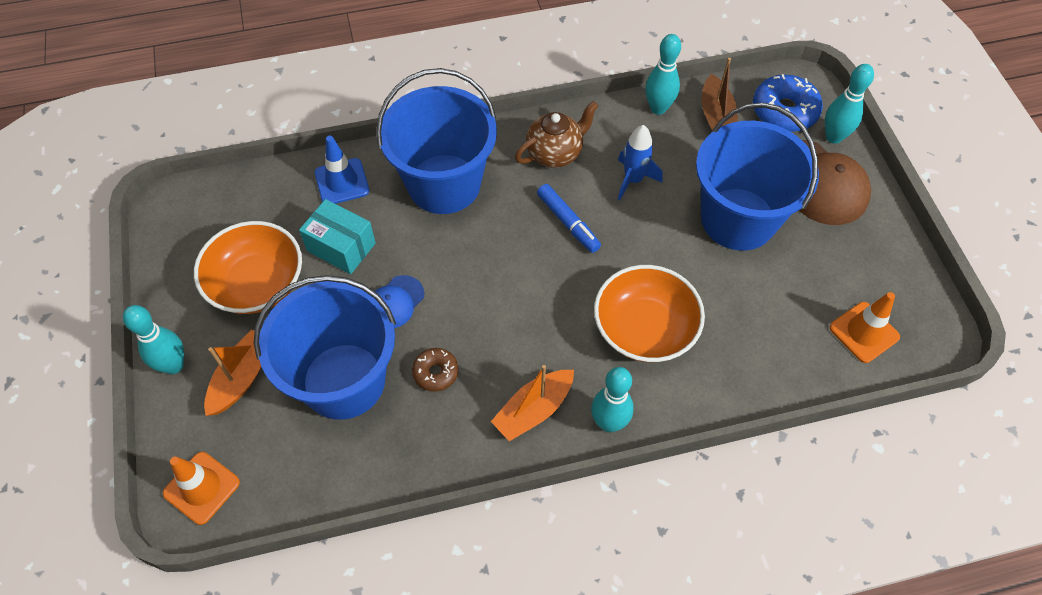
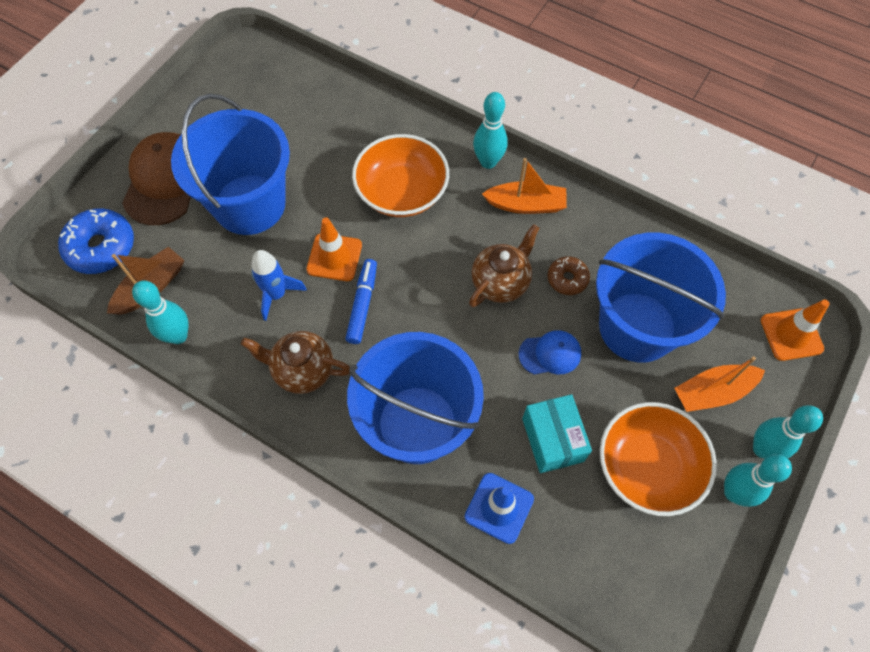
camera: 135 degrees left, 5 degrees up
(485, 324) = (501, 282): none -> brown teapot
(833, 137) = (103, 199): turquoise bowling pin -> turquoise bowling pin (734, 492)
(864, 332) = (280, 85): orange traffic cone -> orange traffic cone (334, 257)

